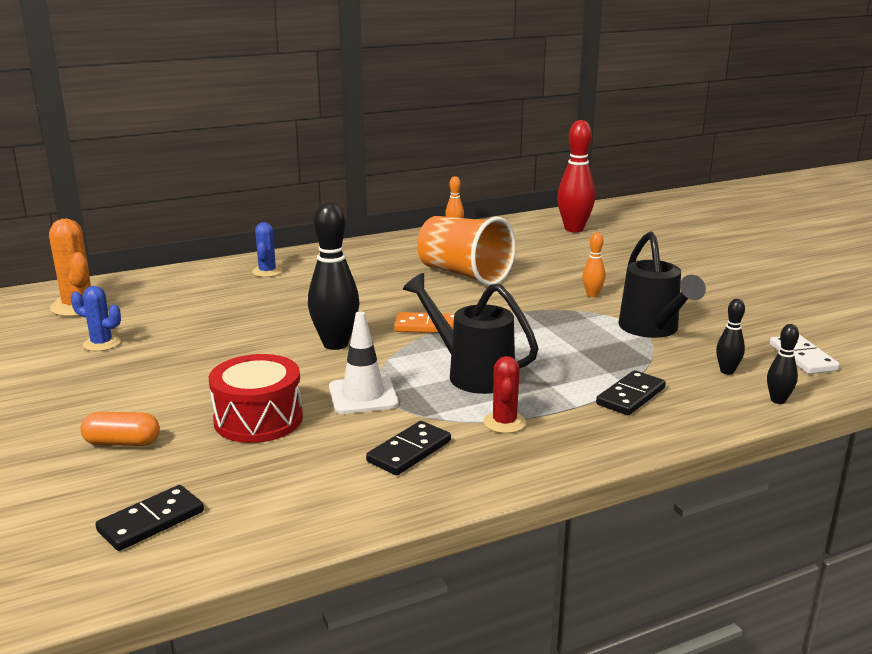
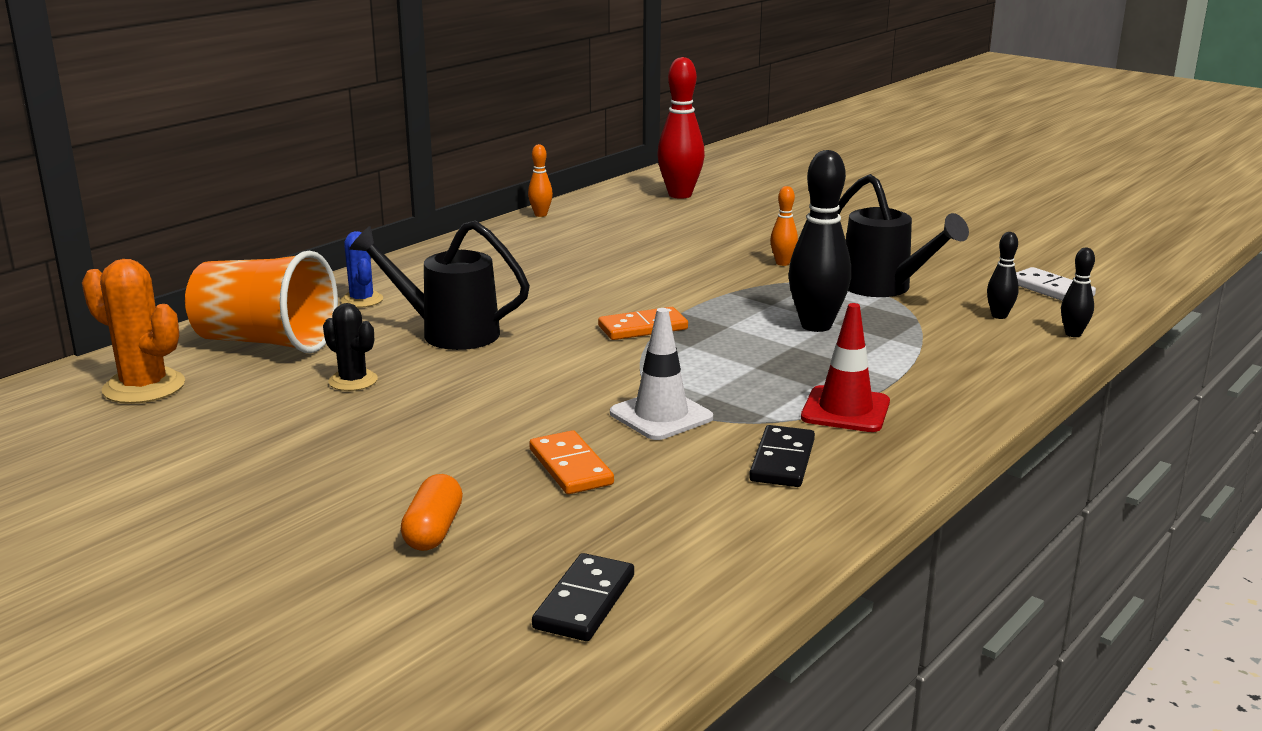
camera: 25 degrees left, 0 degrees up
(102, 344) = (245, 426): blue cactus -> none
(122, 443) = (433, 530): orange capsule -> orange capsule turned 60 degrees counterclockwise
(197, 327) = (353, 381): none -> black cactus
(258, 419) = (571, 467): red drum -> orange domino
(335, 344) = (558, 367): black bowling pin -> black bowling pin (816, 326)
(464, 274) = (615, 264): orange cup -> orange cup (266, 342)
(472, 374) = (754, 368): black watering can -> black watering can (449, 333)
(504, 422) = (845, 410): red cactus -> red traffic cone
(630, 396) = (937, 358): black domino -> none

